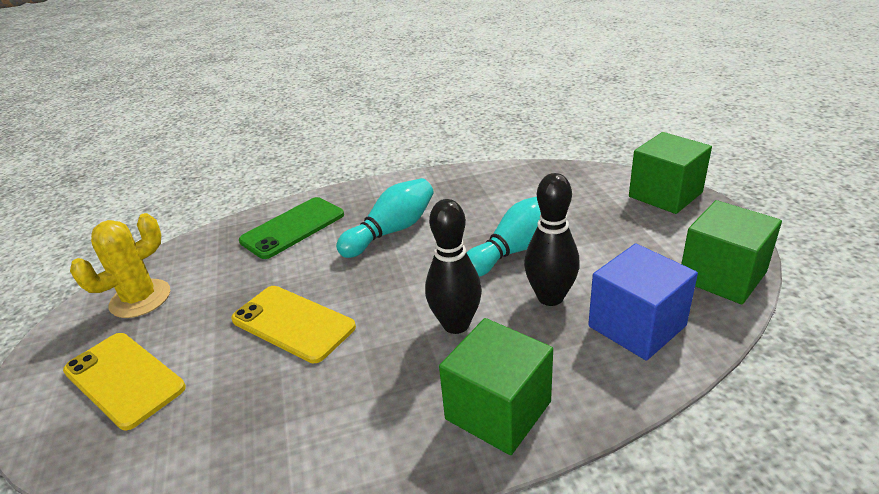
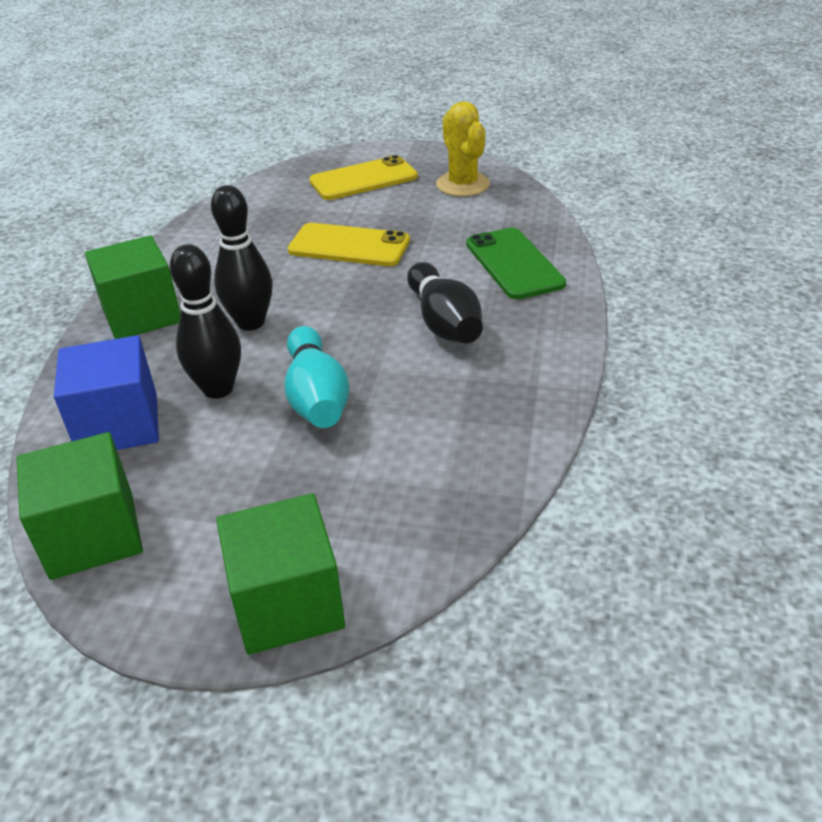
camera: 115 degrees right, 5 degrees up
(293, 323) = (349, 246): yellow phone -> yellow phone turned 45 degrees clockwise
(391, 231) = (444, 322): turquoise bowling pin -> black bowling pin

